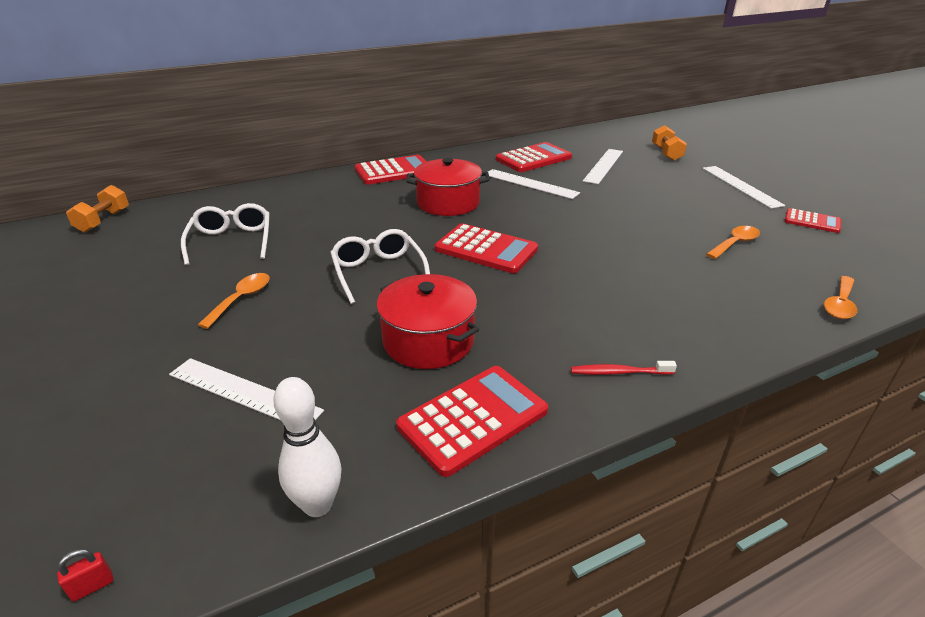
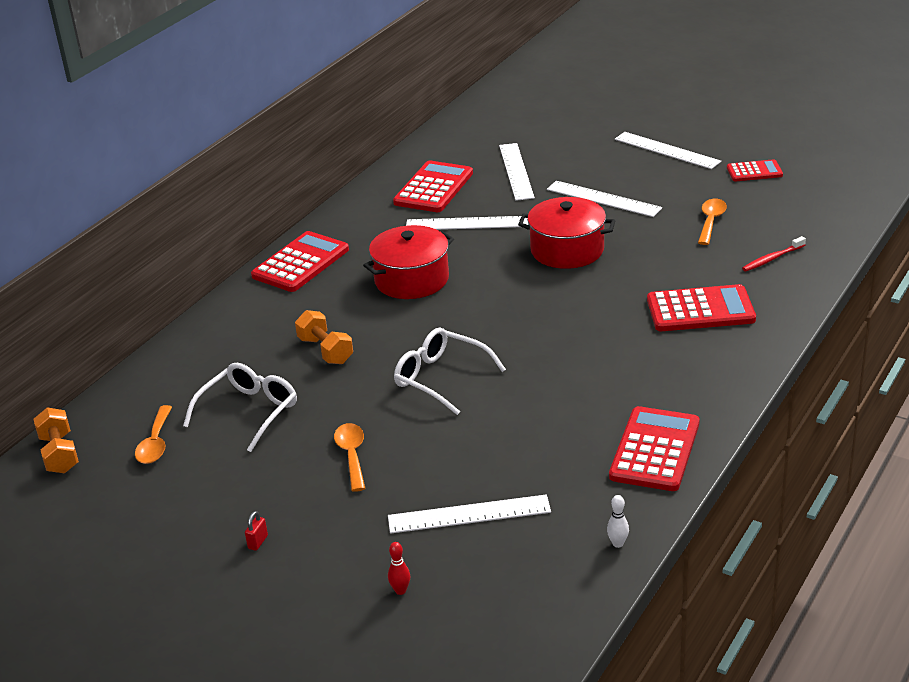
camera: 30 degrees left, 0 degrees up
(92, 586) = (541, 645): red padlock -> red padlock (258, 542)
(96, 433) = (400, 590): none -> red bowling pin
(232, 241) = (249, 412): white glasses -> white glasses turned 75 degrees clockwise
(318, 505) = (617, 543): white bowling pin -> white bowling pin, size x0.49
(428, 341) = (558, 414): red pot -> red pot (567, 250)
(486, 249) = (509, 315): red calculator -> red calculator (700, 310)
(619, 372) = (719, 373): red toothbrush -> red toothbrush (772, 259)
(653, 200) = (603, 199): none -> white ruler
(666, 153) = (563, 130): orange dumbbell -> orange dumbbell (325, 350)
(839, 304) = (825, 250): orange spoon -> orange spoon (155, 443)

